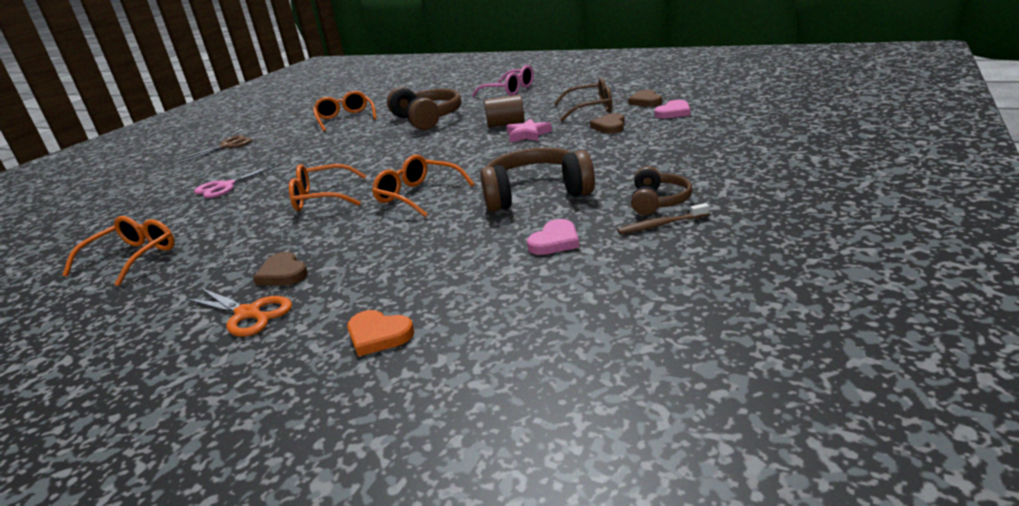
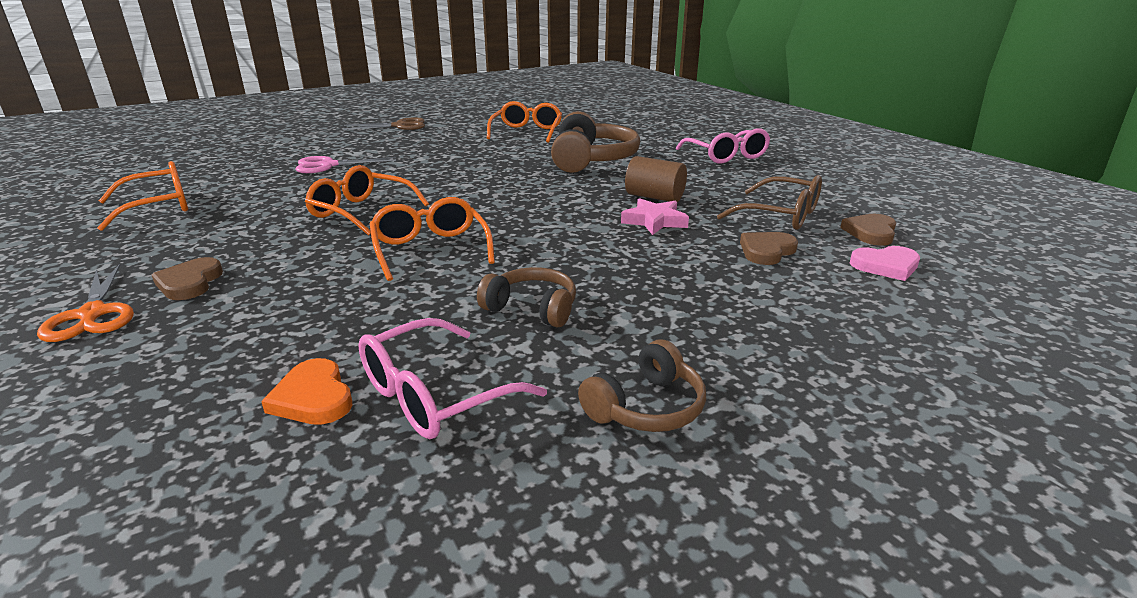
camera: 30 degrees right, 0 degrees up
(378, 335) = (95, 415): orange heart -> orange heart (313, 397)
(535, 193) = (532, 308): brown headphones -> brown headphones, size x0.56
(555, 241) = (435, 395): pink heart -> pink glasses
(661, 225) = (587, 452): brown toothbrush -> none

